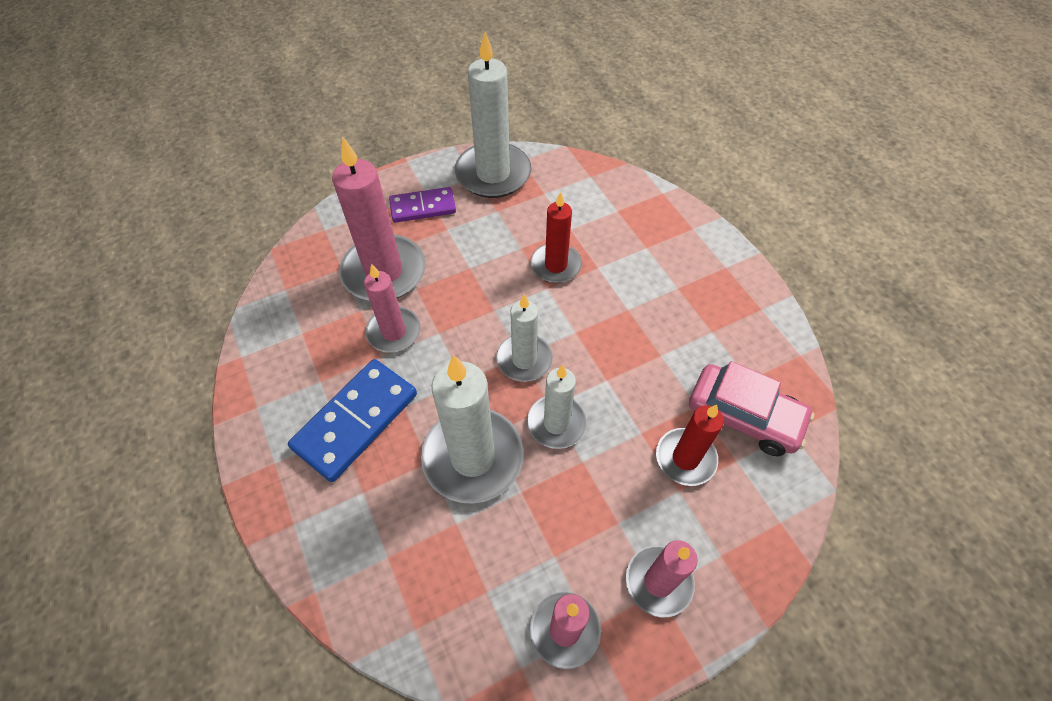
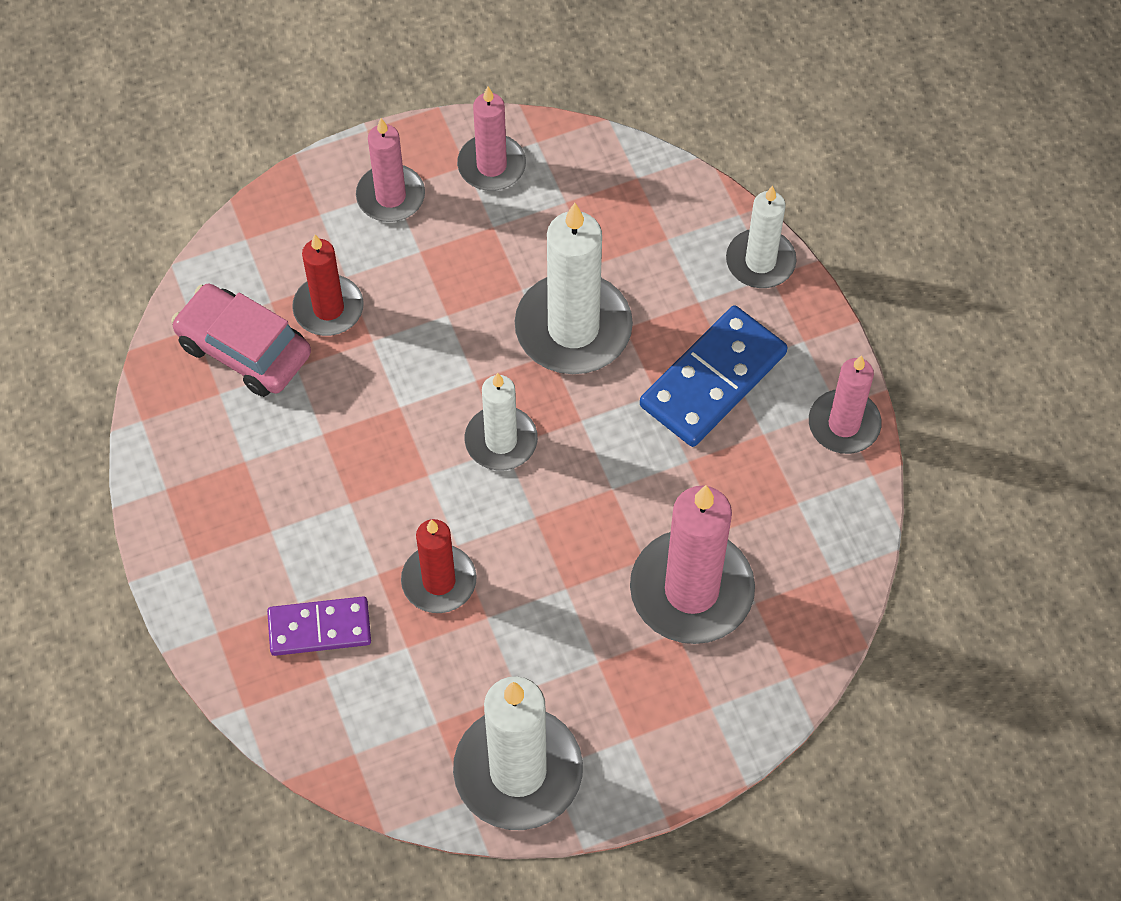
camera: 175 degrees left, 5 degrees up
(394, 332) = (672, 493): pink candle -> pink candle (844, 424)
(423, 207) = (636, 707): purple domino -> purple domino (319, 628)
(556, 423) = (471, 358): white candle -> white candle (760, 261)

